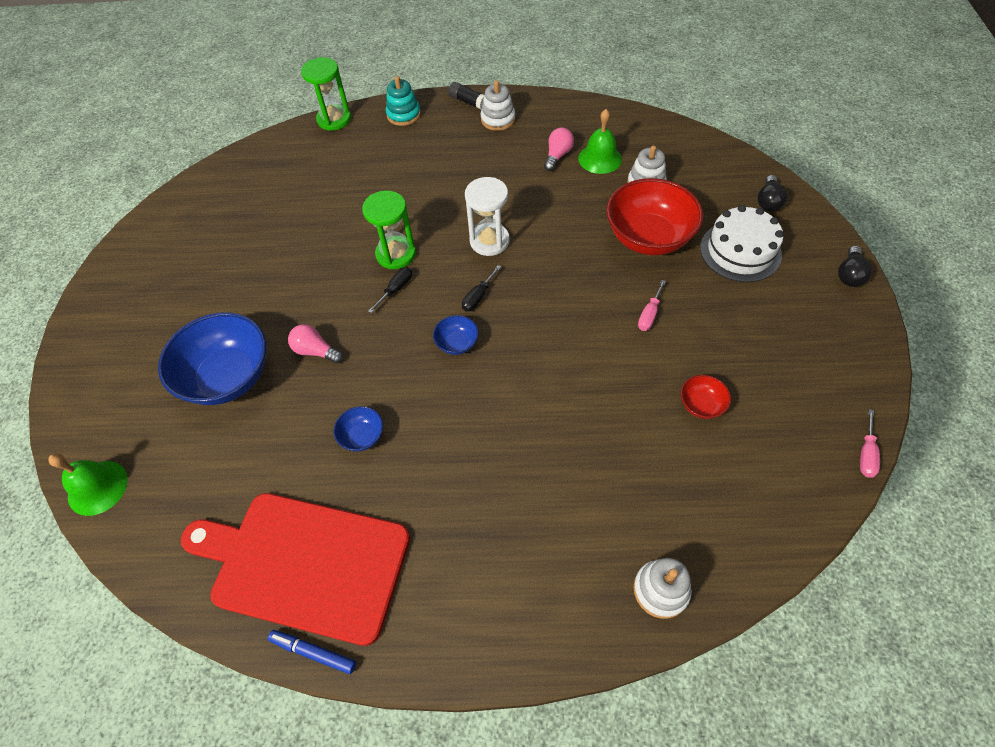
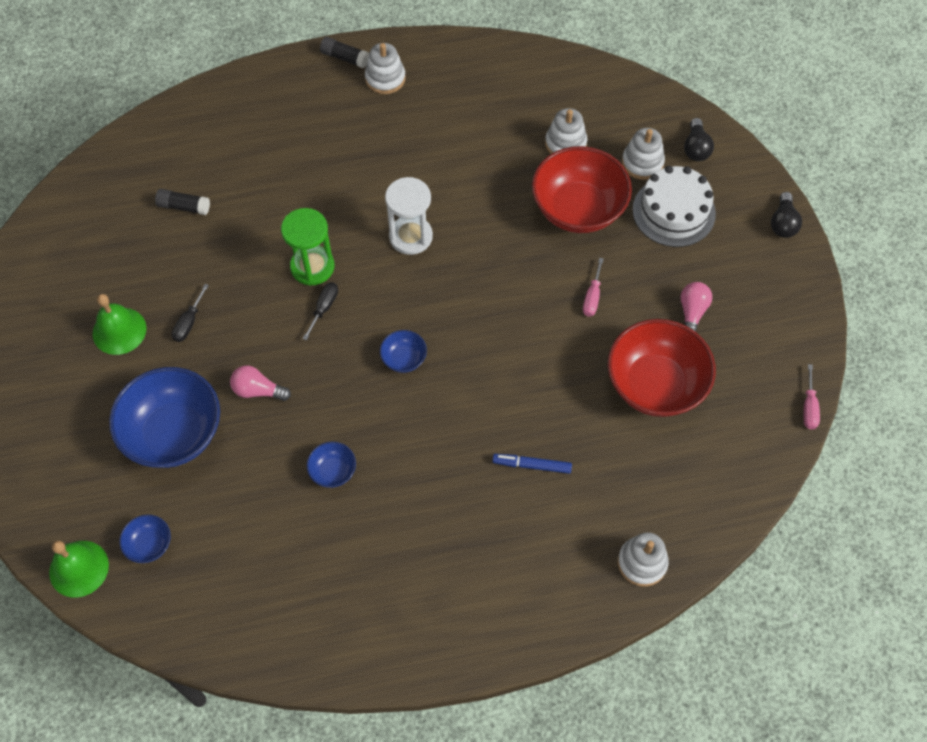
camera: 15 degrees left, 5 degrees up
(169, 476) = (149, 545): none -> blue bowl
(302, 194) = (184, 206): none -> black glue stick
(304, 563) = (312, 600): red cutting board -> none
(313, 652) = (345, 674): blue marker -> blue marker (532, 465)
(334, 119) = (190, 102): green hourglass -> none
(403, 115) = (272, 85): turquoise stacking toy -> none
(478, 297) = (413, 304): black screwdriver -> black screwdriver (189, 322)
(557, 156) = (463, 119): pink light bulb -> pink light bulb (692, 313)
(600, 158) = (510, 117): green bell -> green bell (119, 331)
(701, 405) = (655, 384): red bowl -> red bowl, size x2.23
(715, 207) = (642, 163): none -> white stacking toy

